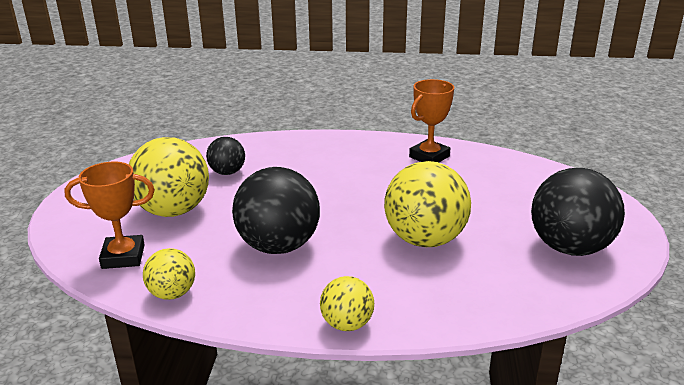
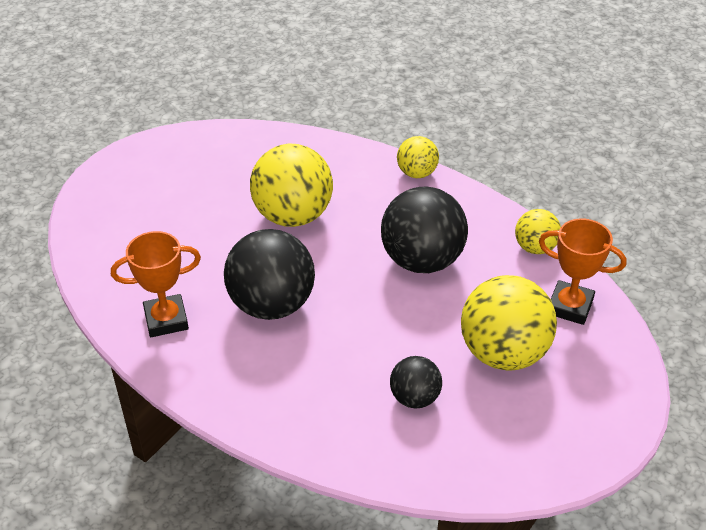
camera: 150 degrees left, 15 degrees up
(569, 247) = (192, 163): black ball -> black ball (271, 305)

